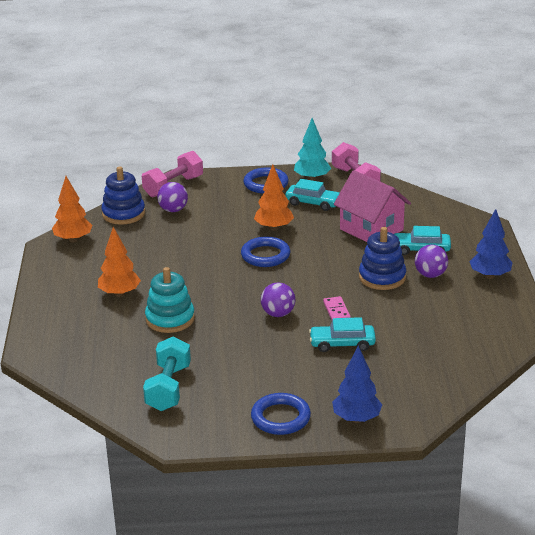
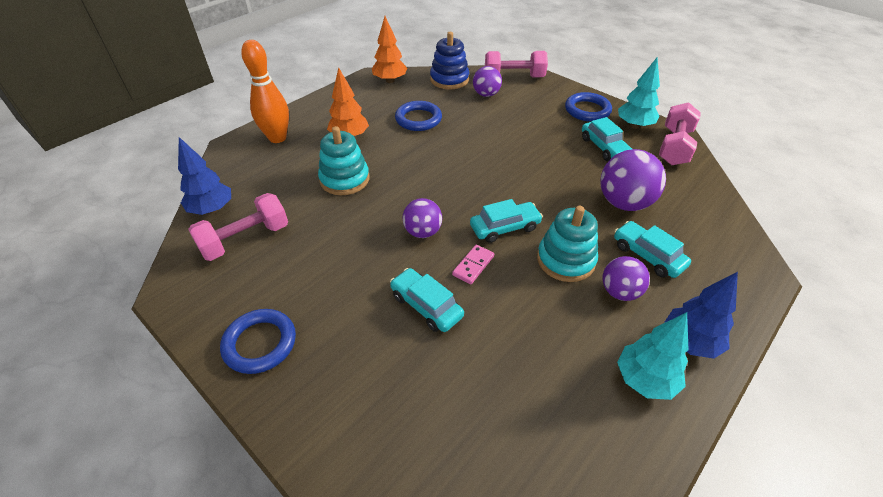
camera: 45 degrees right, 15 degrees up
(60, 326) = (277, 138): none -> orange bowling pin
(168, 388) = (245, 239): turquoise dumbbell -> pink dumbbell
(265, 255) = (495, 171): blue ring -> blue ring (418, 119)
(274, 228) = (538, 151): orange tree -> none
(323, 282) = (505, 227): none -> turquoise car
(356, 419) = (308, 409): blue tree -> blue tree (212, 209)
(371, 229) = (624, 203): pink house -> purple ball
(382, 277) = (565, 260): blue stacking toy -> turquoise stacking toy
(490, 303) = (645, 380): none -> turquoise tree

